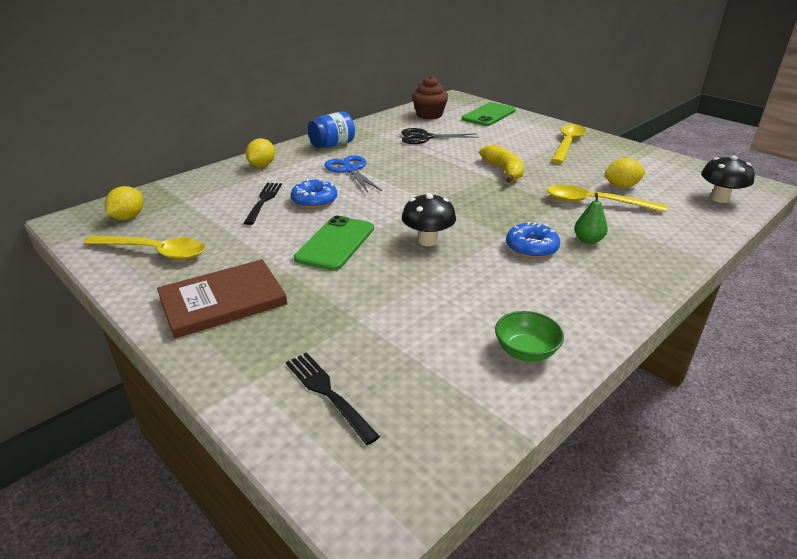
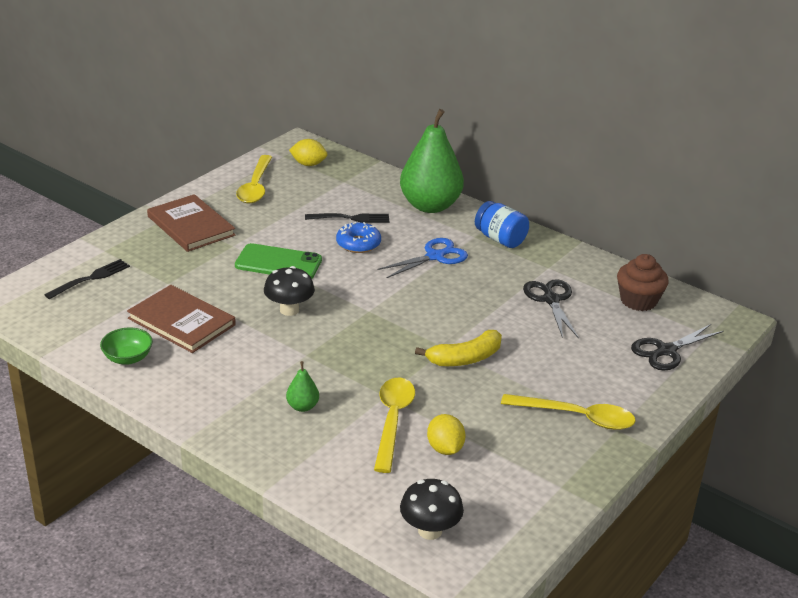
camera: 80 degrees right, 0 degrees up
(262, 165) = (430, 206): yellow lemon -> green pear
(446, 309) = (181, 321): none -> brown book
(488, 115) = (666, 351): green phone -> black scissors
(531, 247) = (283, 369): blue donut -> none

